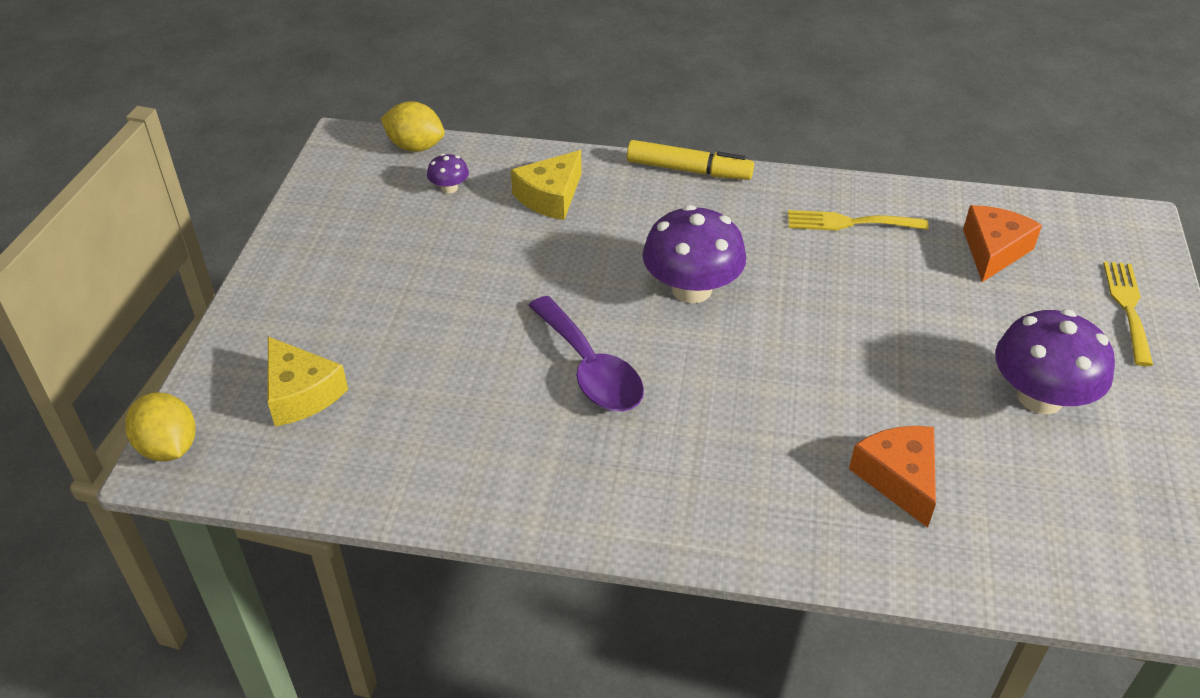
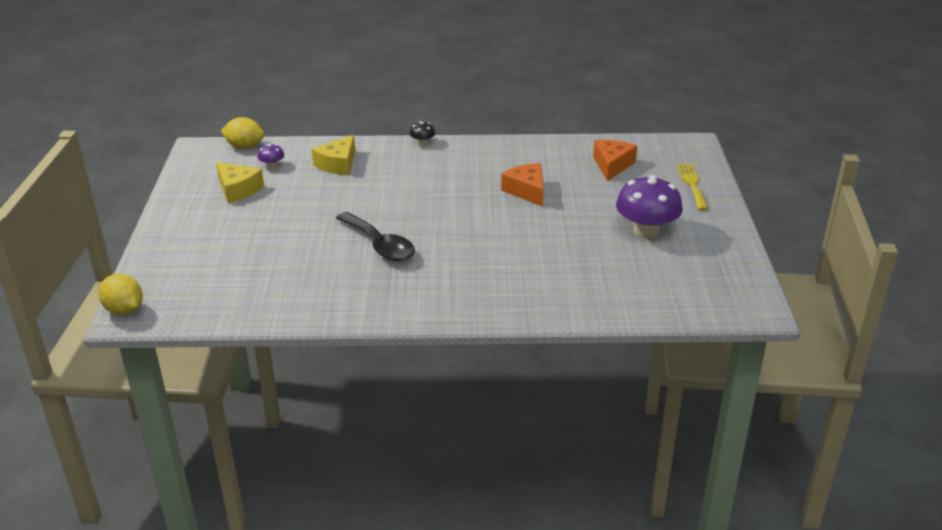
camera: 10 degrees left, 10 degrees down
(301, 394) = (202, 276): yellow cheese -> yellow cheese (238, 190)
(590, 369) = (380, 245): purple spoon -> black spoon
(689, 170) = (422, 143): yellow marker -> black mushroom
(691, 289) = (434, 201): purple mushroom -> none
(849, 222) = (525, 160): yellow fork -> none
(899, 478) = (570, 275): orange cheese -> orange cheese (527, 191)

